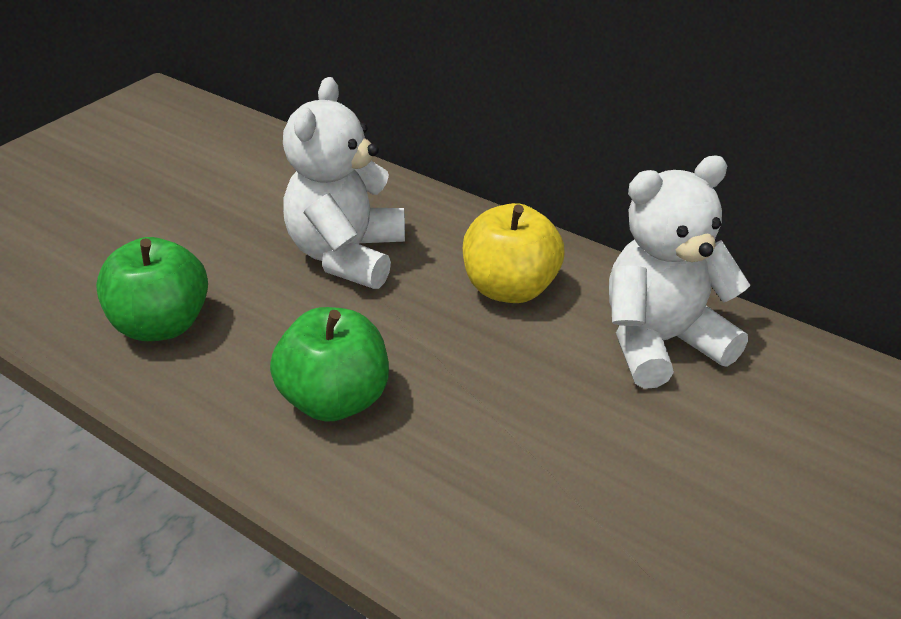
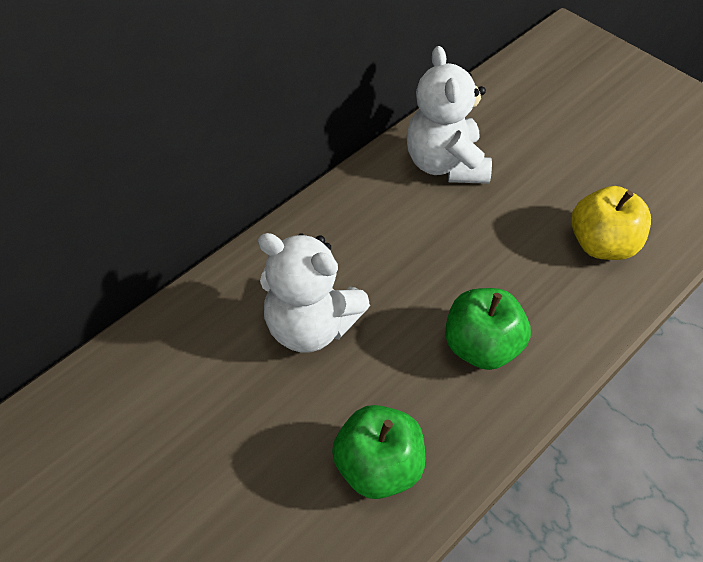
camera: 80 degrees left, 15 degrees up
(510, 288) = (376, 229): yellow apple -> yellow apple (602, 244)

